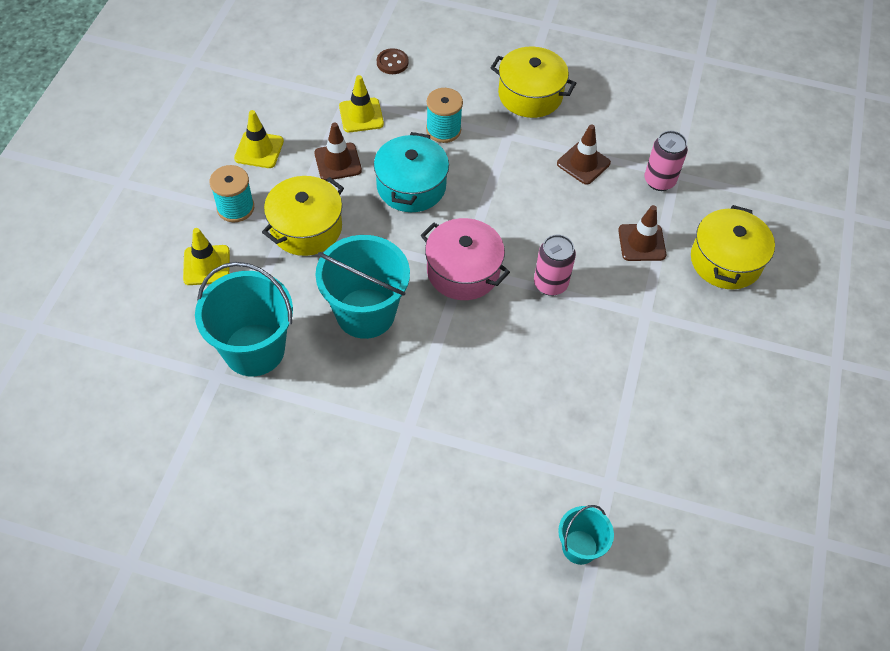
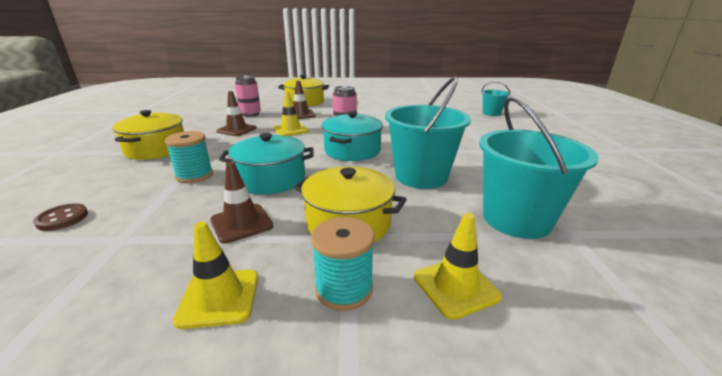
camera: 105 degrees left, 30 degrees down
(361, 115) = (159, 222): yellow traffic cone -> yellow traffic cone (290, 130)
(463, 271) = (352, 151): pink pot -> turquoise pot

